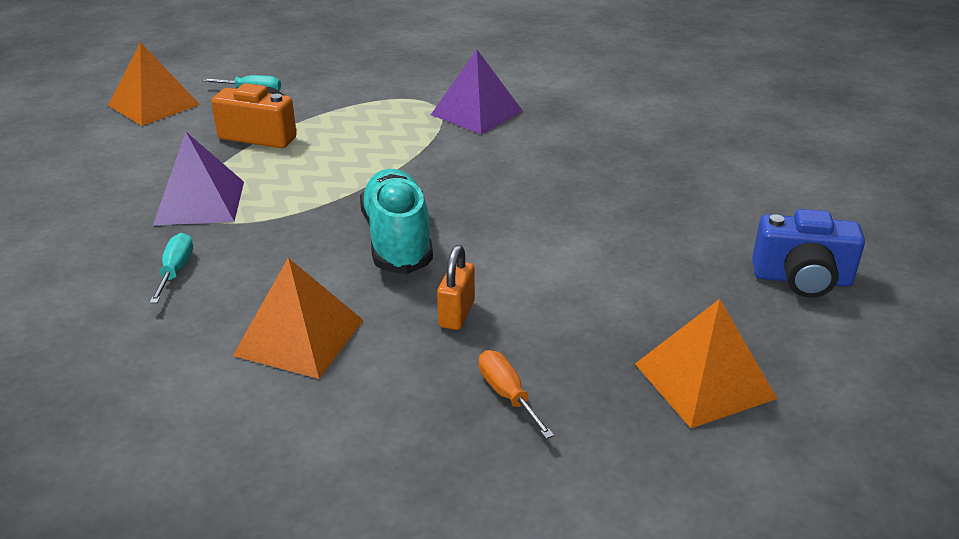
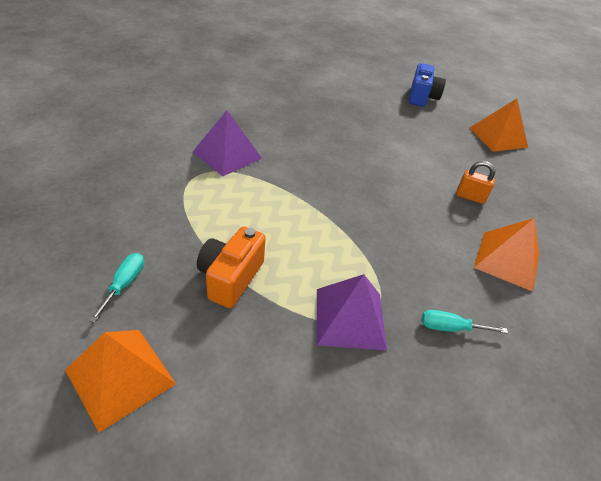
camera: 90 degrees left, 10 degrees up
(397, 240) = (400, 211): turquoise shoe -> none
(507, 395) = (526, 190): orange screwdriver -> none

